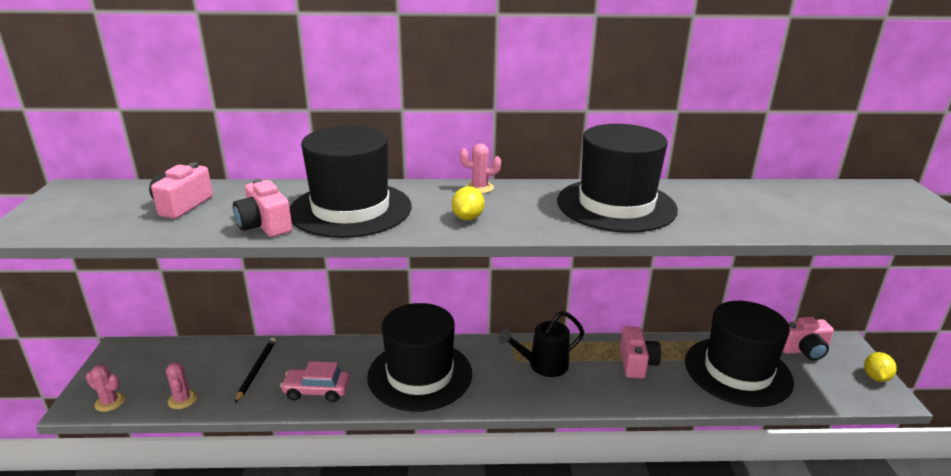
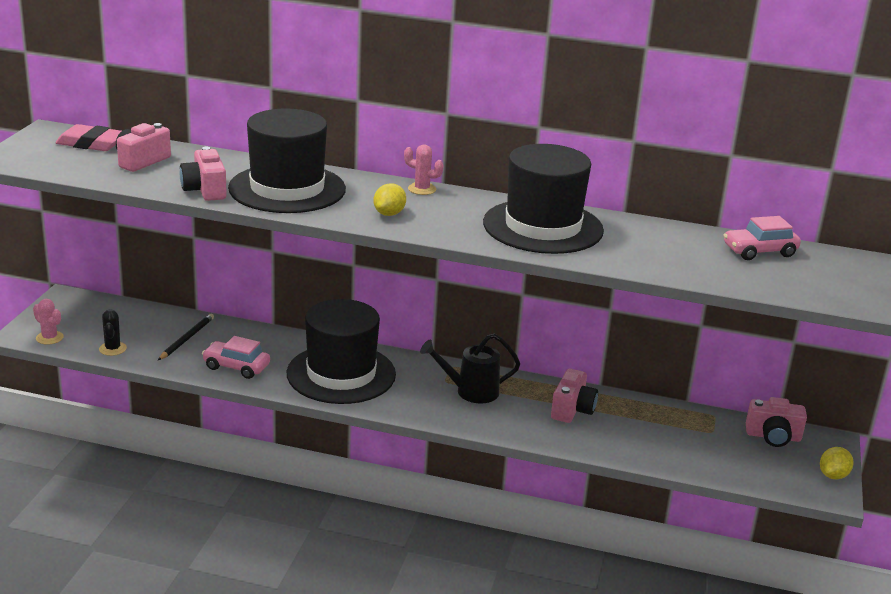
camera: 15 degrees right, 0 degrees up
(120, 195) = (91, 144): none -> pink eraser
(182, 399) = (112, 349): pink cactus -> black cactus
(737, 371) = (678, 438): black hat -> none
(809, 195) = (759, 251): none -> pink car

